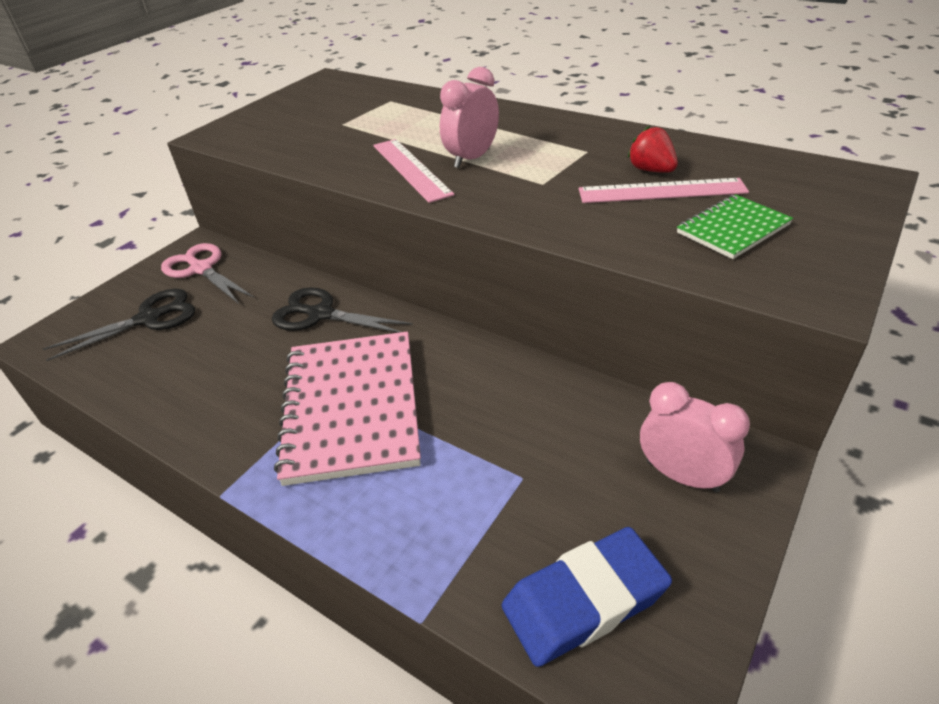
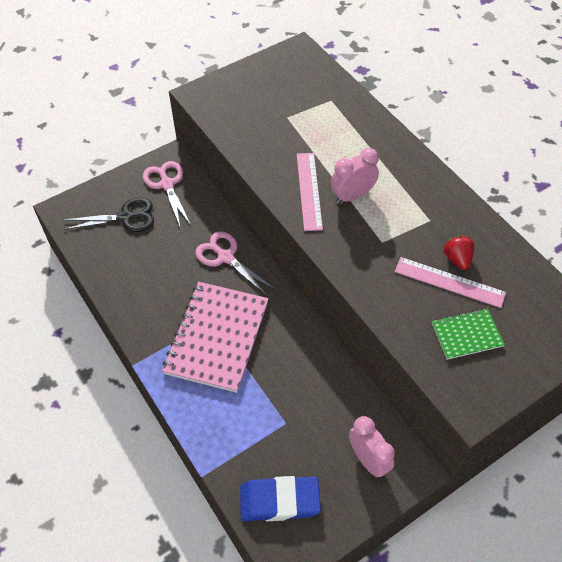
camera: 20 degrees right, 15 degrees up
(320, 314) = (225, 257): black scissors -> pink scissors

